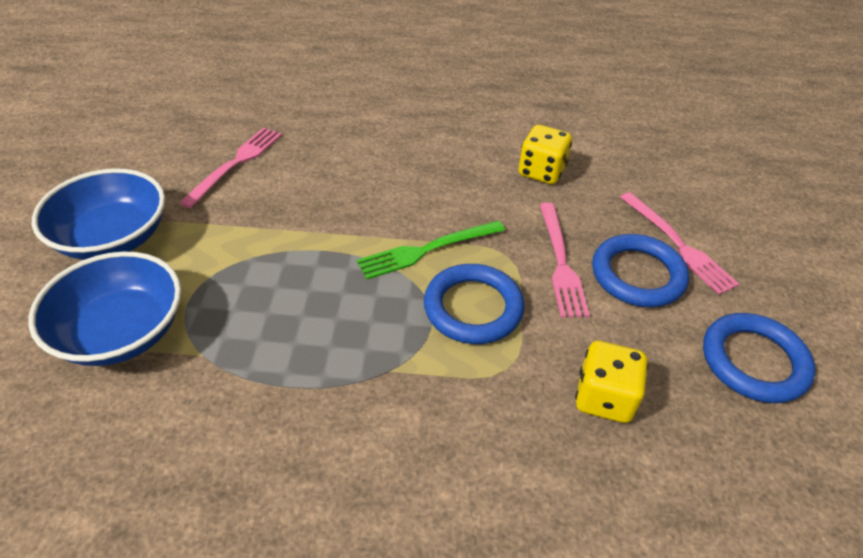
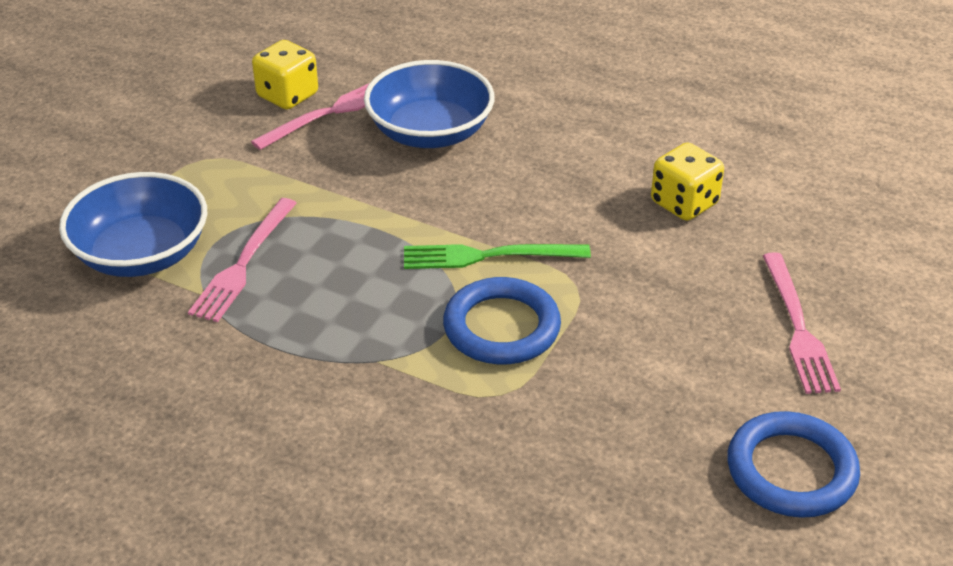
camera: 25 degrees right, 5 degrees down
(113, 238) = (171, 162): blue bowl -> blue bowl (430, 132)
(560, 262) = (635, 308): pink fork -> pink fork (244, 263)
(604, 398) = (586, 451): yellow dice -> yellow dice (287, 95)
(637, 275) = (719, 346): blue ring -> none

